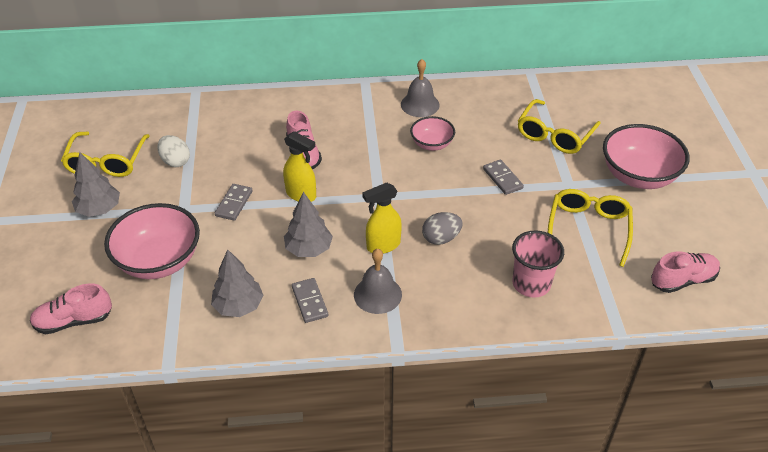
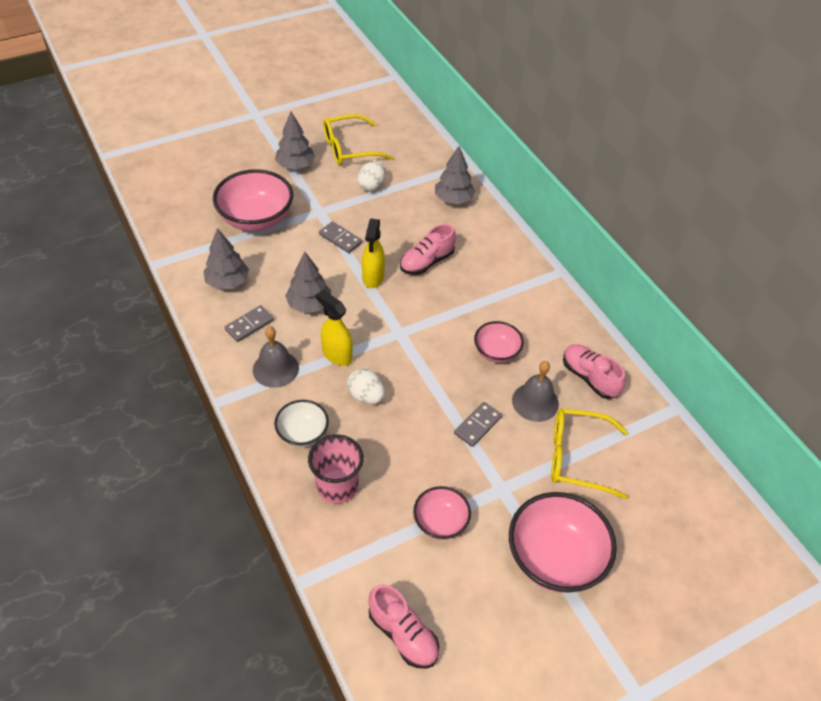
camera: 65 degrees right, 5 degrees up
(74, 321) = (180, 198): pink shoe -> pink shoe (589, 378)
(234, 203) = (340, 239): grey domino -> grey domino turned 45 degrees clockwise
(235, 113) = (453, 199): none -> grey tree
(420, 104) = (552, 325): grey bell -> grey bell (535, 402)
(441, 238) = (366, 396): grey egg -> white egg
(464, 293) = (303, 433): none -> white bowl
(588, 229) = (440, 522): yellow glasses -> pink bowl

